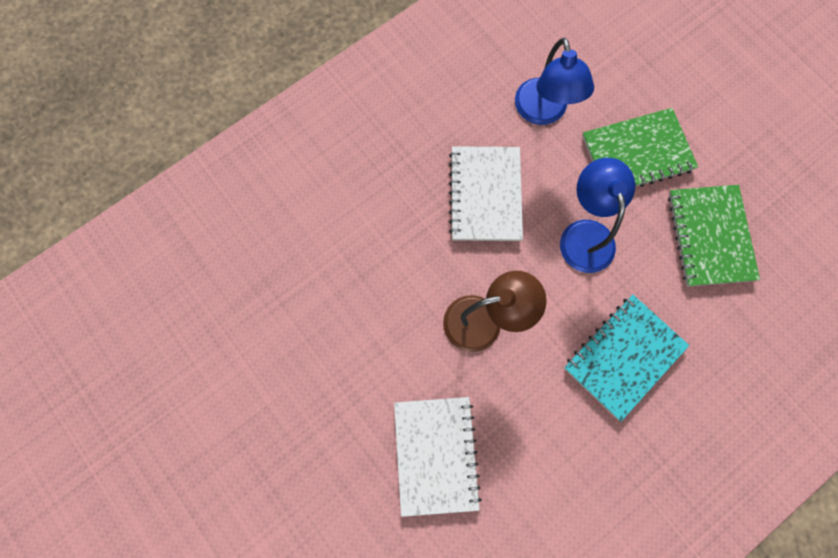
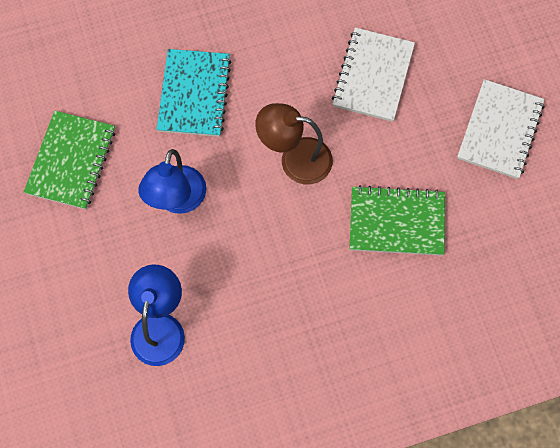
camera: 160 degrees left, 5 degrees down
(485, 195) = (249, 266): white notebook -> white notebook (499, 130)
(624, 357) = (194, 94): turquoise notebook -> turquoise notebook turned 60 degrees counterclockwise
(637, 153) = (93, 256): green notebook -> green notebook (396, 222)

